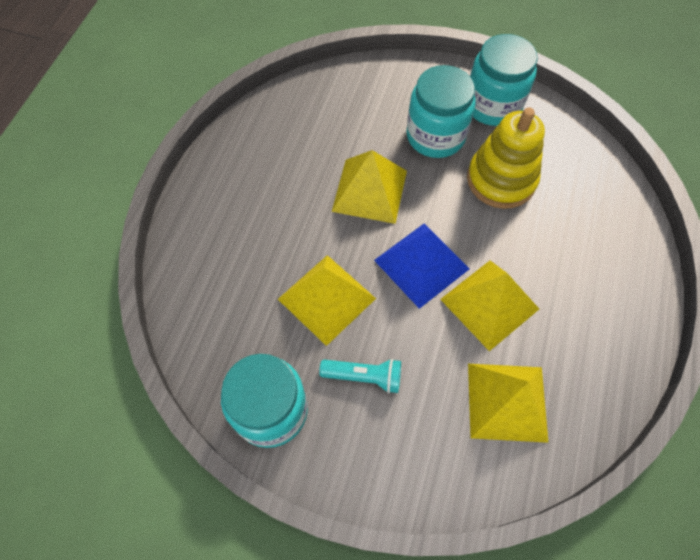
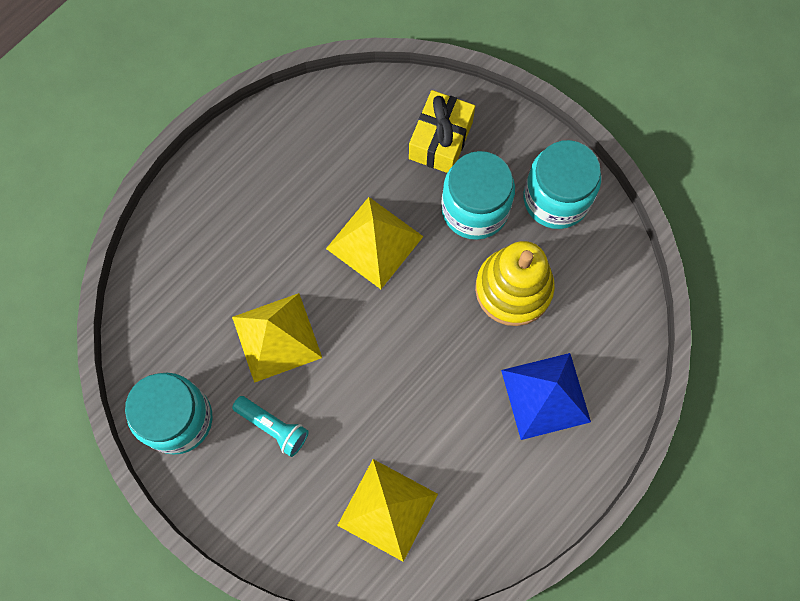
camera: 25 degrees right, 10 degrees up
(380, 99) = (440, 140): none -> yellow gift
(421, 264) = (383, 343): blue pyramid -> blue pyramid (545, 395)
(489, 303) = (425, 412): yellow pyramid -> none

